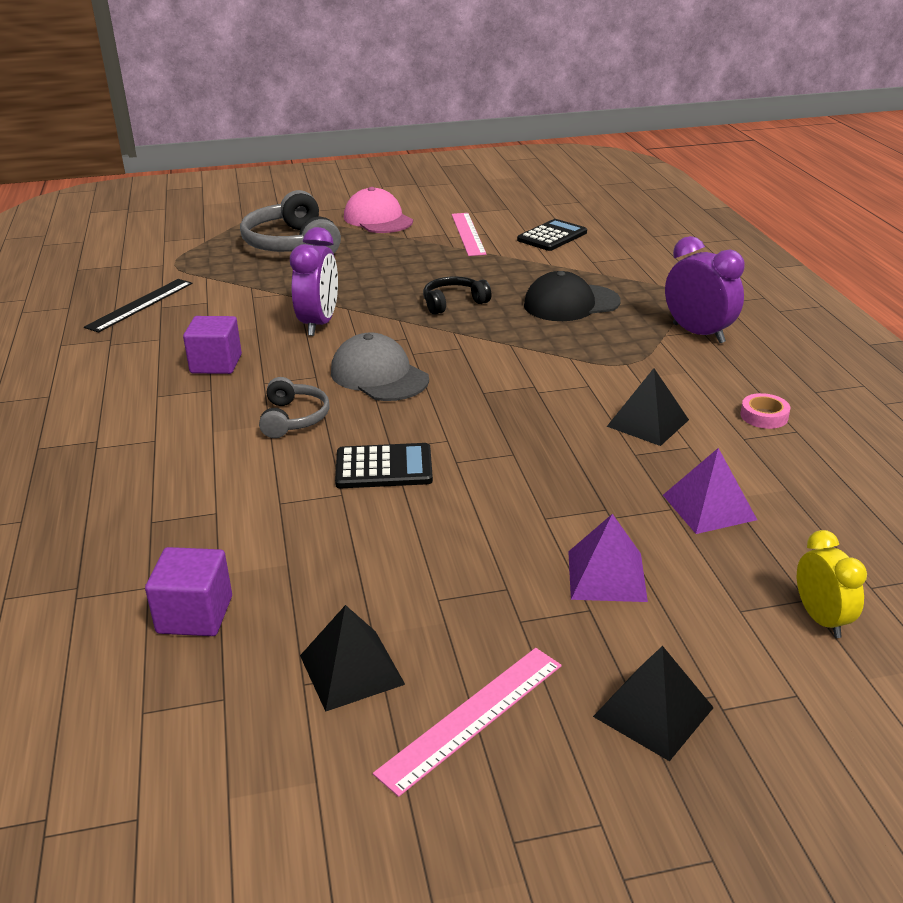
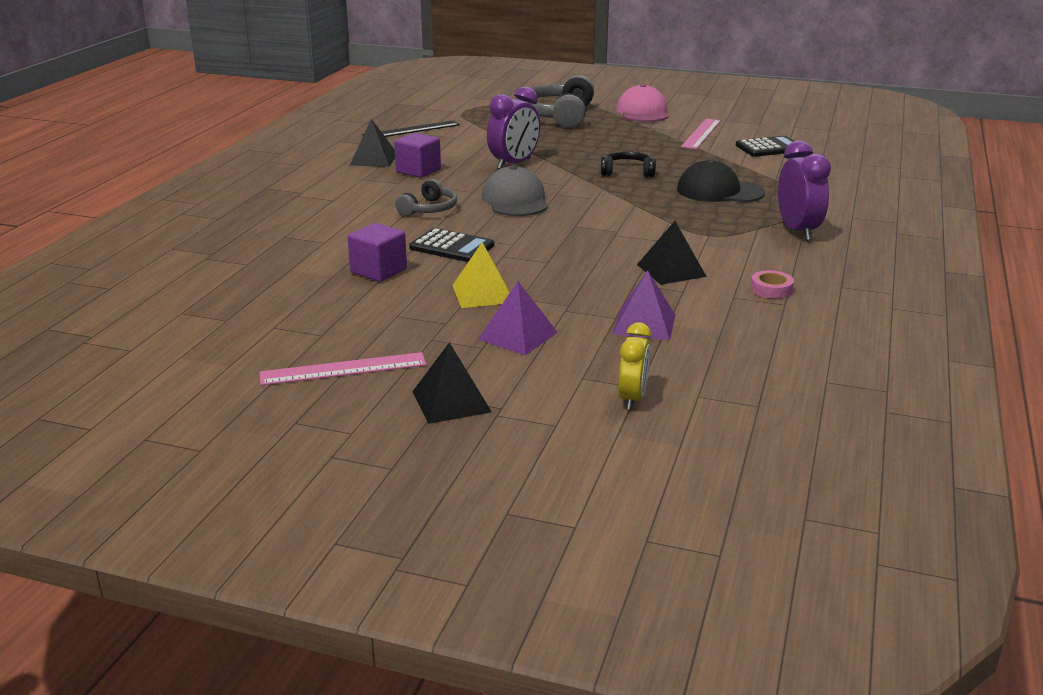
camera: 30 degrees right, 5 degrees down
(195, 615) = (255, 282): purple cube -> purple cube (378, 271)
(351, 669) = (306, 329): black pyramid -> black pyramid (374, 159)
(498, 526) = (483, 293): none -> yellow pyramid

